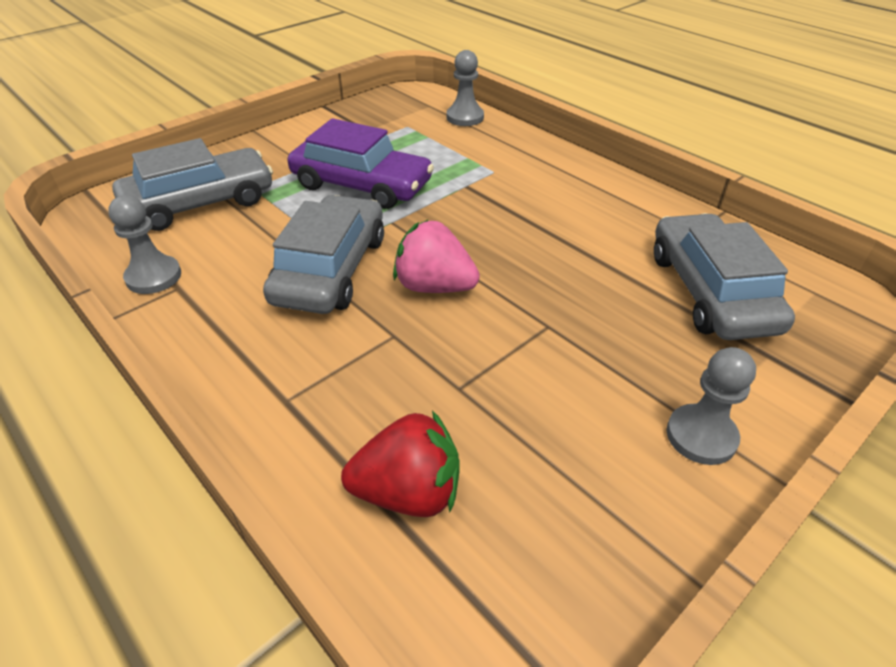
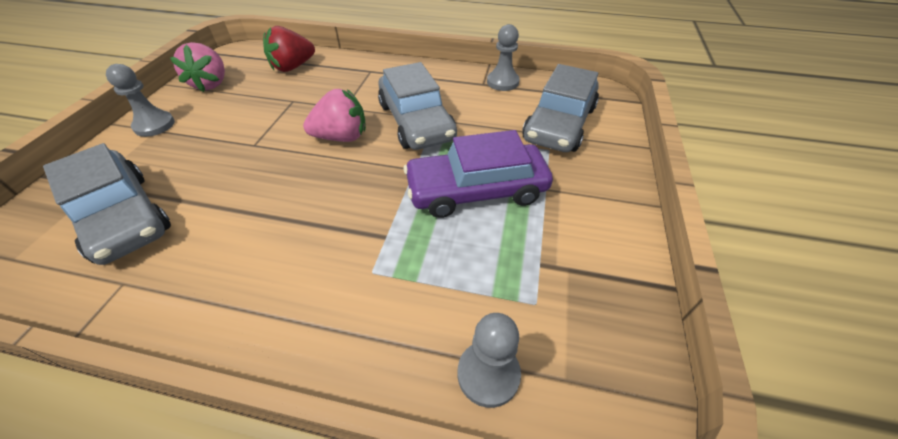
camera: 145 degrees right, 5 degrees up
(594, 522) = (211, 84): none -> pink strawberry

